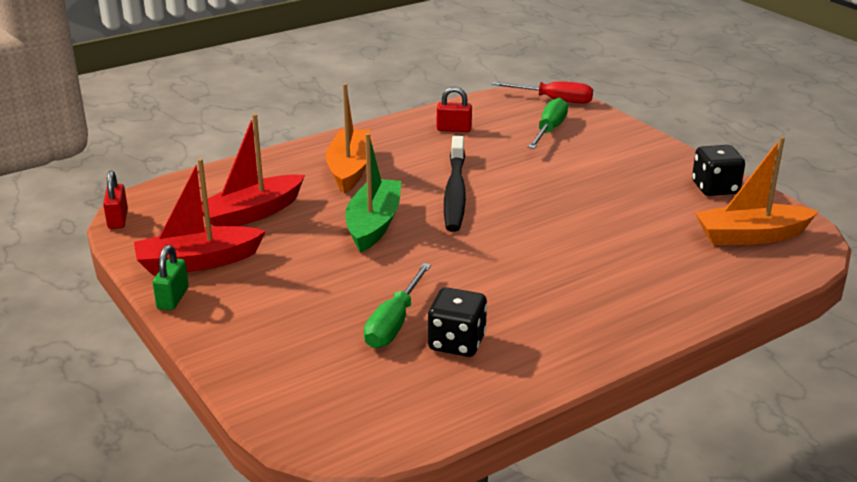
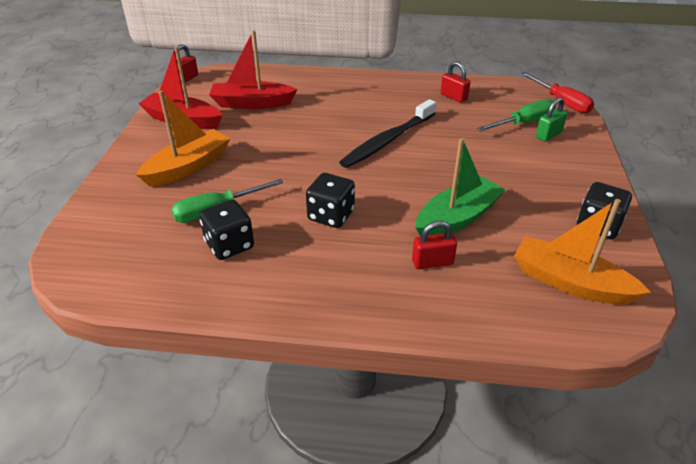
camera: 40 degrees right, 10 degrees up
(173, 298) = (140, 136): green padlock -> green padlock (548, 135)
(350, 169) = (346, 98): orange boat -> orange boat (188, 167)
(373, 224) = (305, 140): green boat -> green boat (457, 218)
(507, 276) = (331, 215): none -> black dice
(642, 270) = (432, 262): none -> red padlock

